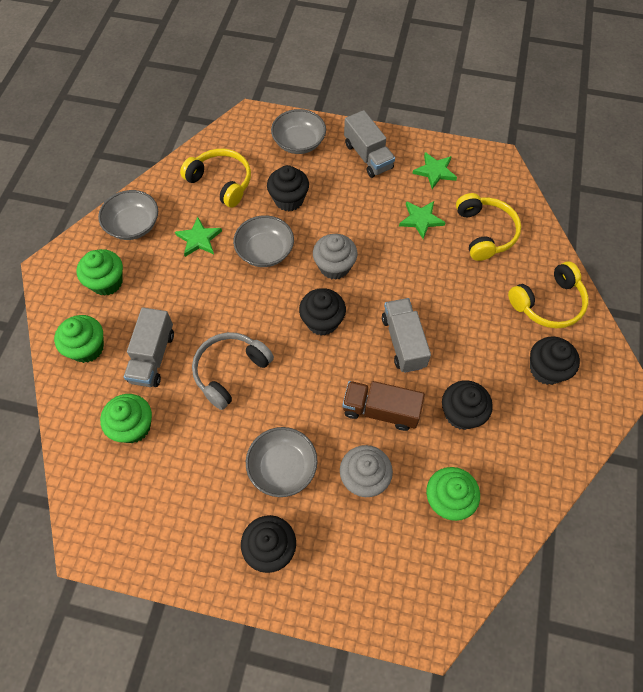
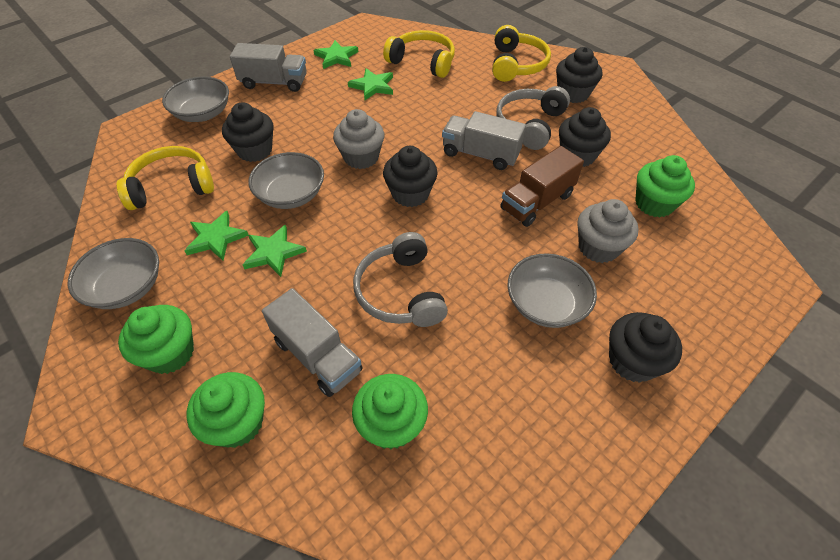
camera: 55 degrees left, 10 degrees down
(210, 278) = (273, 252): none -> green star
(471, 358) = (529, 125): none -> grey headphones

